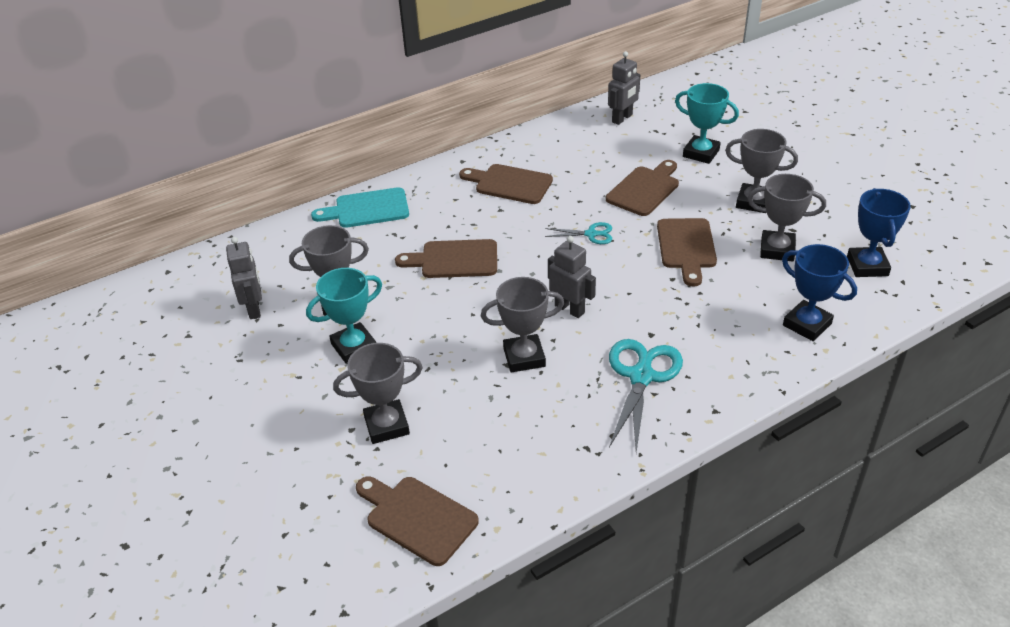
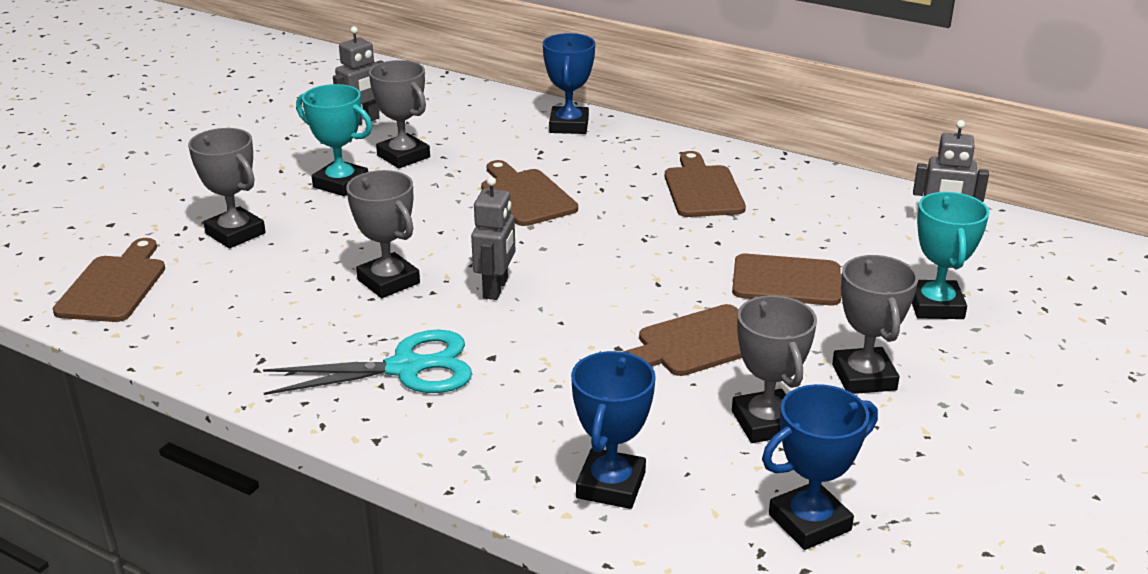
camera: 60 degrees right, 10 degrees down
(367, 209) = (569, 125): turquoise cutting board -> blue trophy
(591, 234) = (655, 267): turquoise scissors -> none

